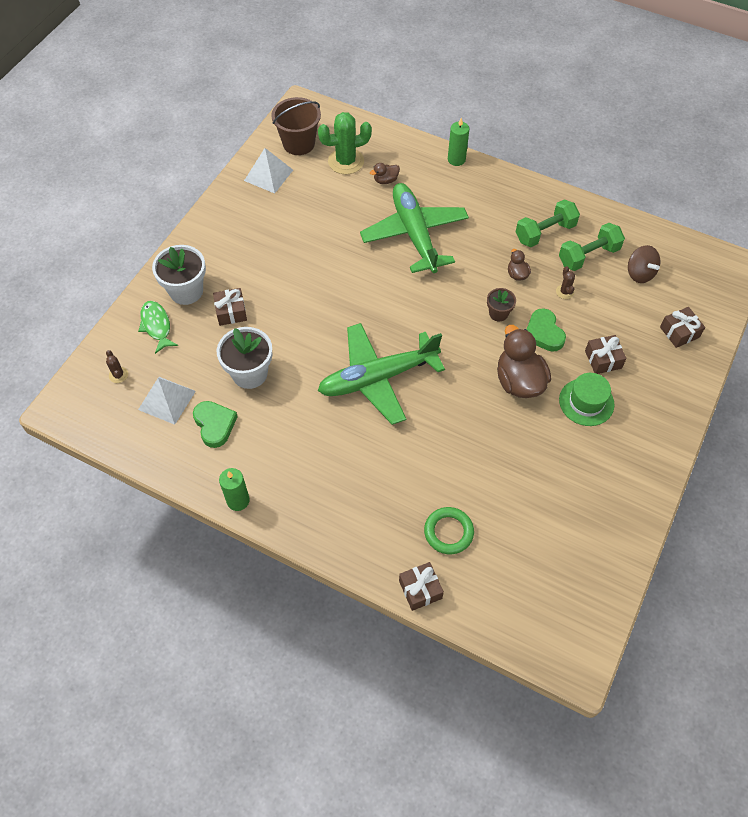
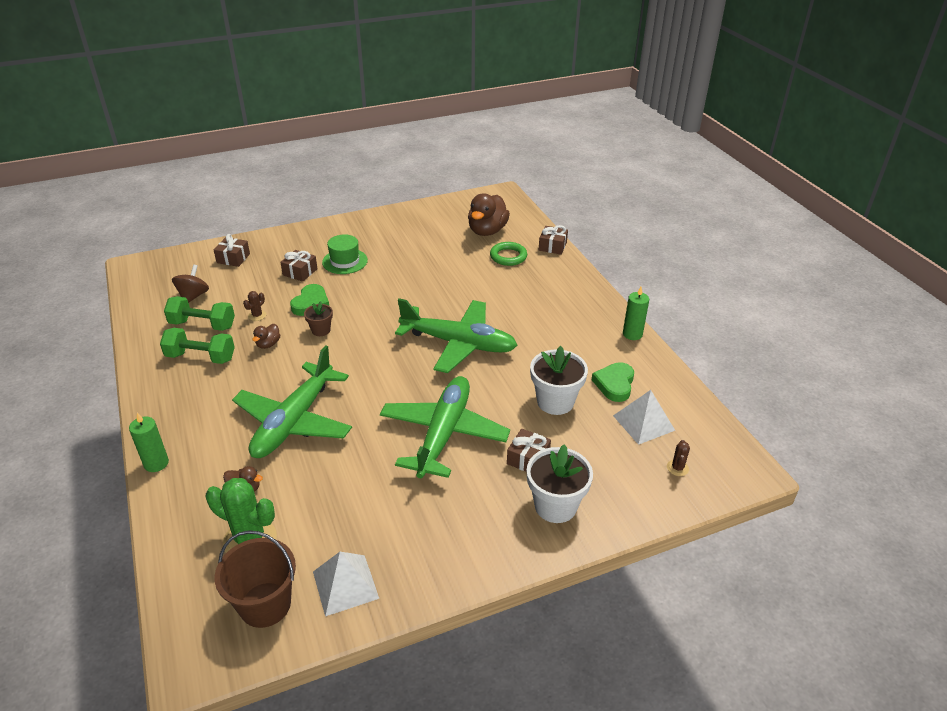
camera: 140 degrees left, 20 degrees down
(156, 326) = (610, 490): green fish -> none
(306, 292) = (443, 433): none -> green plane
(519, 381) = (367, 291): brown duck -> brown duck (487, 231)

